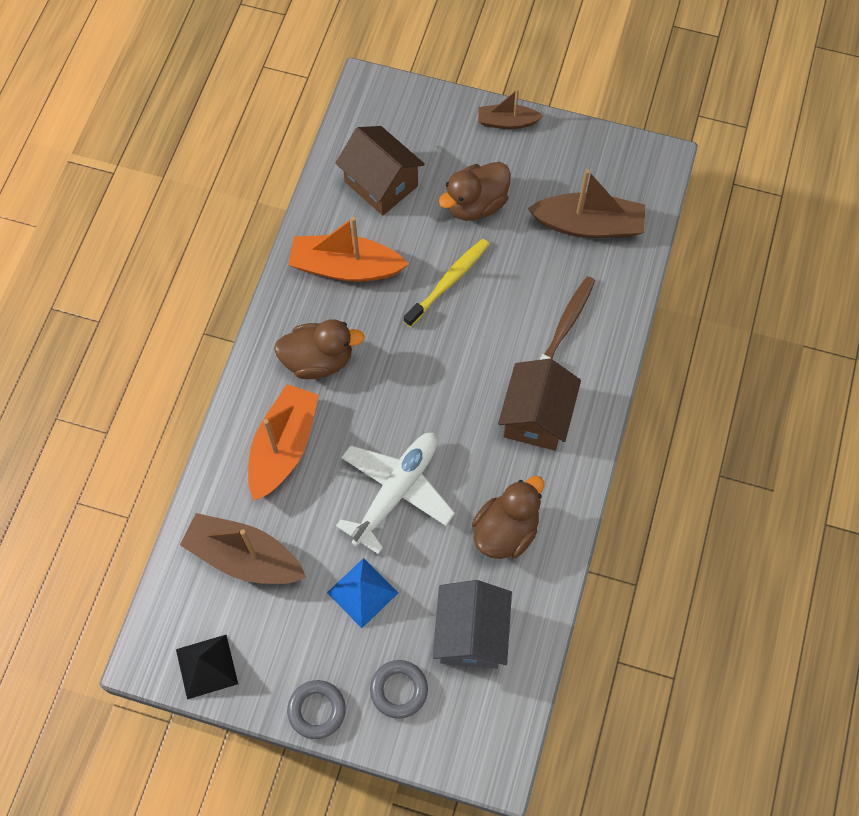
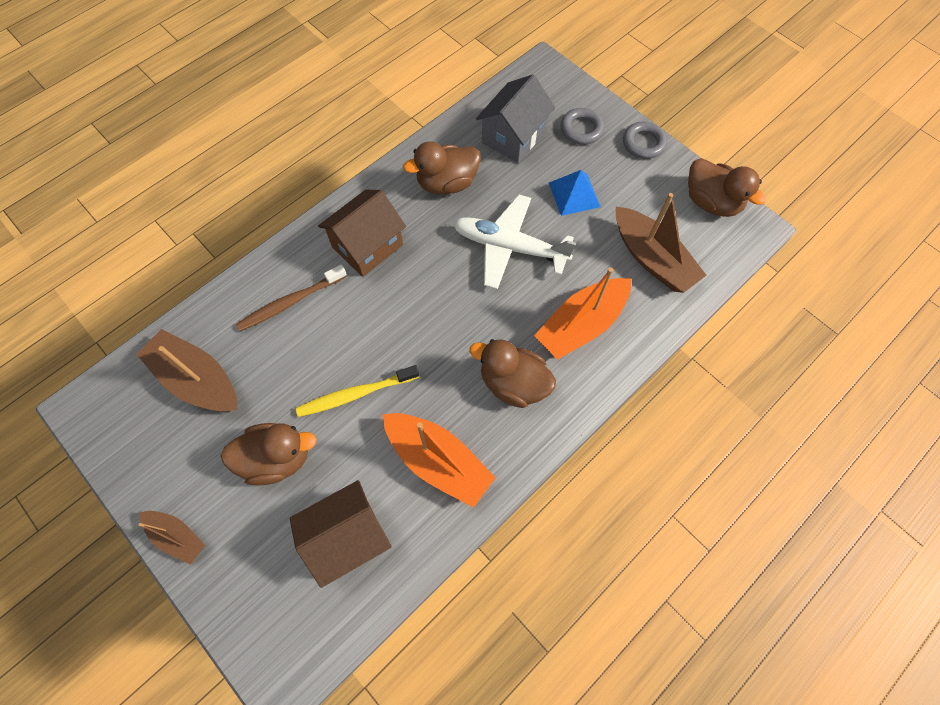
camera: 150 degrees left, 0 degrees up
(206, 666) = (711, 202): black pyramid -> brown duck
(381, 184) = (348, 537): brown house -> brown house turned 75 degrees clockwise
(396, 492) = (510, 247): white plane -> white plane turned 45 degrees clockwise

